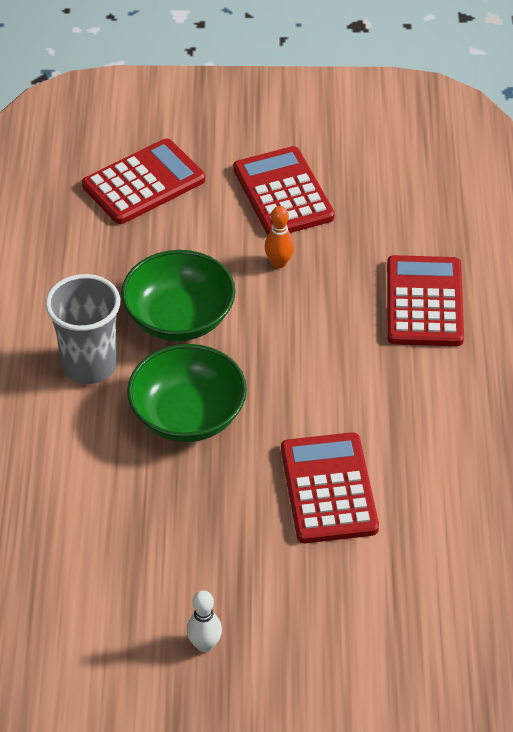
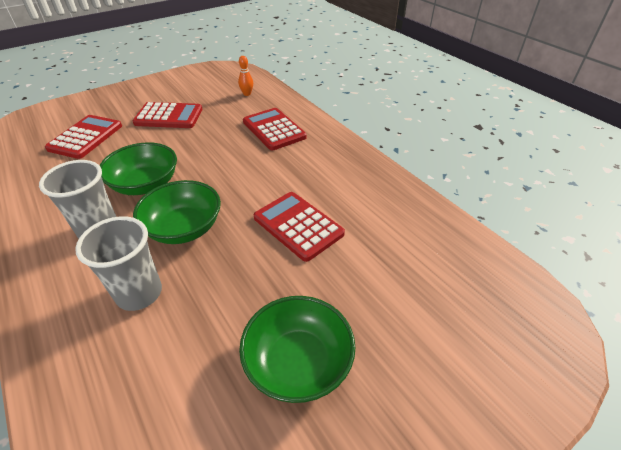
camera: 35 degrees left, 5 degrees down
(93, 477) = (139, 293): none -> grey cup
(204, 644) = (298, 362): white bowling pin -> green bowl
(279, 263) = (187, 141): orange bowling pin -> orange bowling pin (247, 94)
(283, 193) = (169, 116): red calculator -> red calculator turned 150 degrees clockwise

